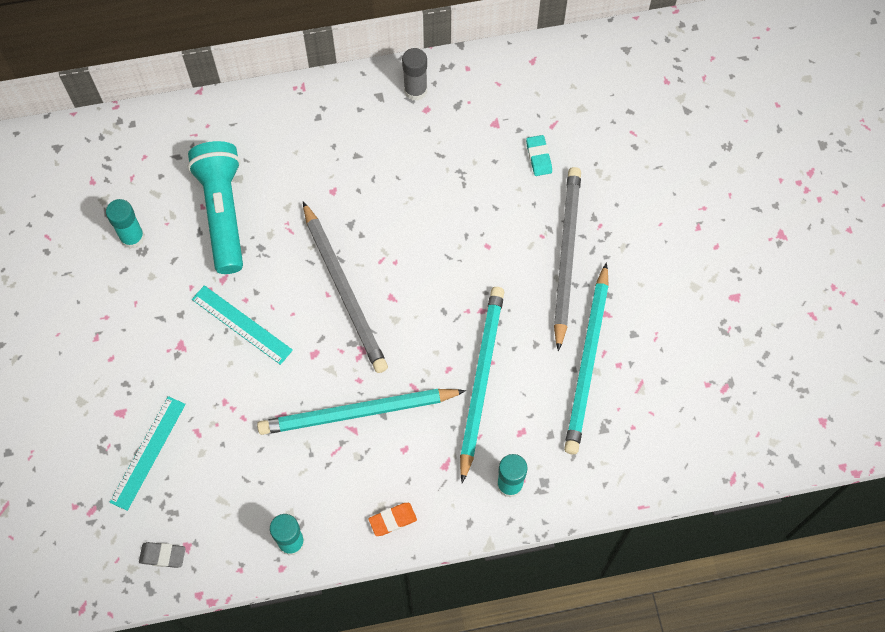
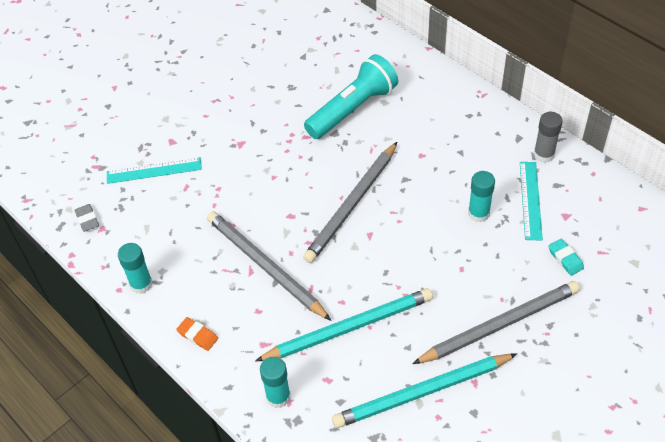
camera: 60 degrees right, 15 degrees down
(132, 237) = (296, 77): turquoise glue stick -> turquoise glue stick (478, 213)
(242, 324) = (280, 165): turquoise ruler -> turquoise ruler (530, 200)
(358, 413) = (265, 266): turquoise pencil -> grey pencil
(539, 157) = (565, 259): turquoise eraser -> turquoise eraser turned 75 degrees counterclockwise

